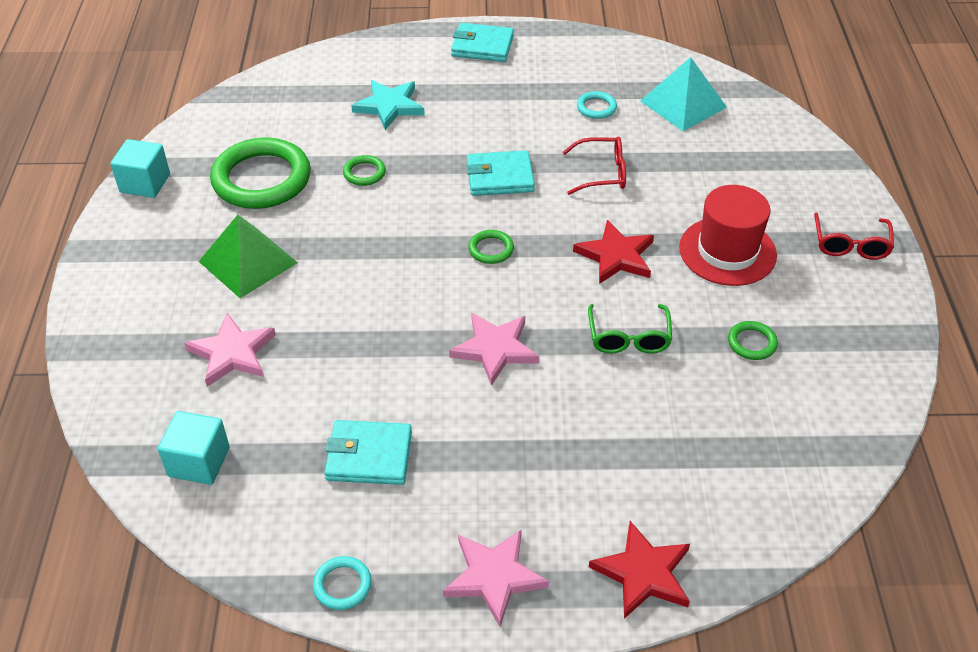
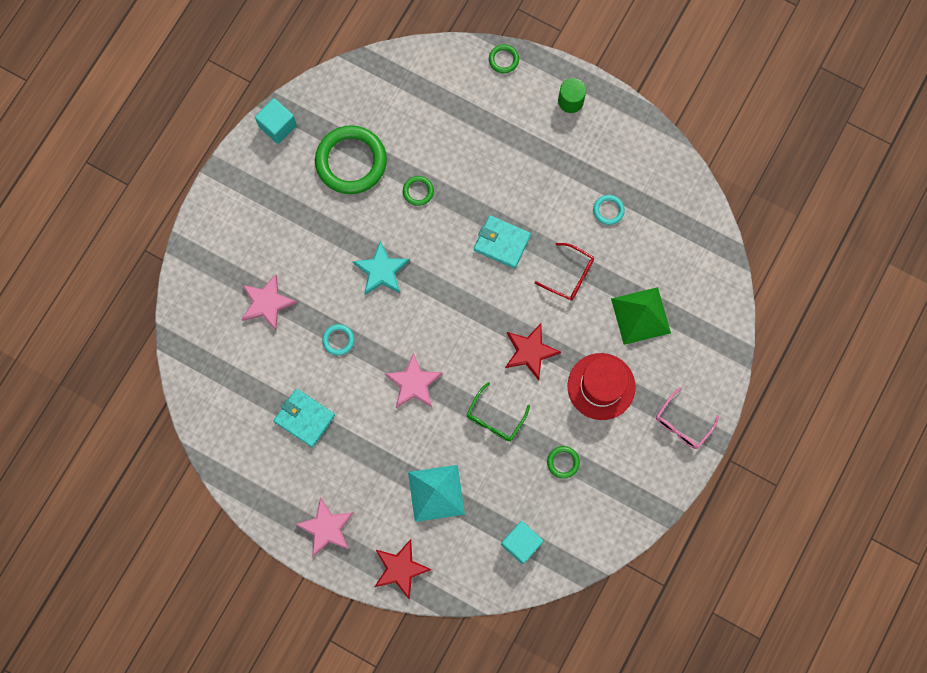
camera: 30 degrees right, 30 degrees up
(199, 462) = (216, 372): turquoise cube -> turquoise cube (521, 543)
(248, 262) = (309, 233): green pyramid -> green pyramid (640, 315)
(342, 585) = (251, 489): turquoise ring -> turquoise ring (338, 340)
(389, 106) = (469, 133): turquoise star -> turquoise star (381, 271)
(482, 46) = (570, 101): turquoise wallet -> green cylinder
(491, 249) = (458, 303): green ring -> green ring (503, 60)
(683, 104) = (670, 239): turquoise pyramid -> turquoise pyramid (436, 493)
(850, 245) = (682, 424): red glasses -> pink glasses

